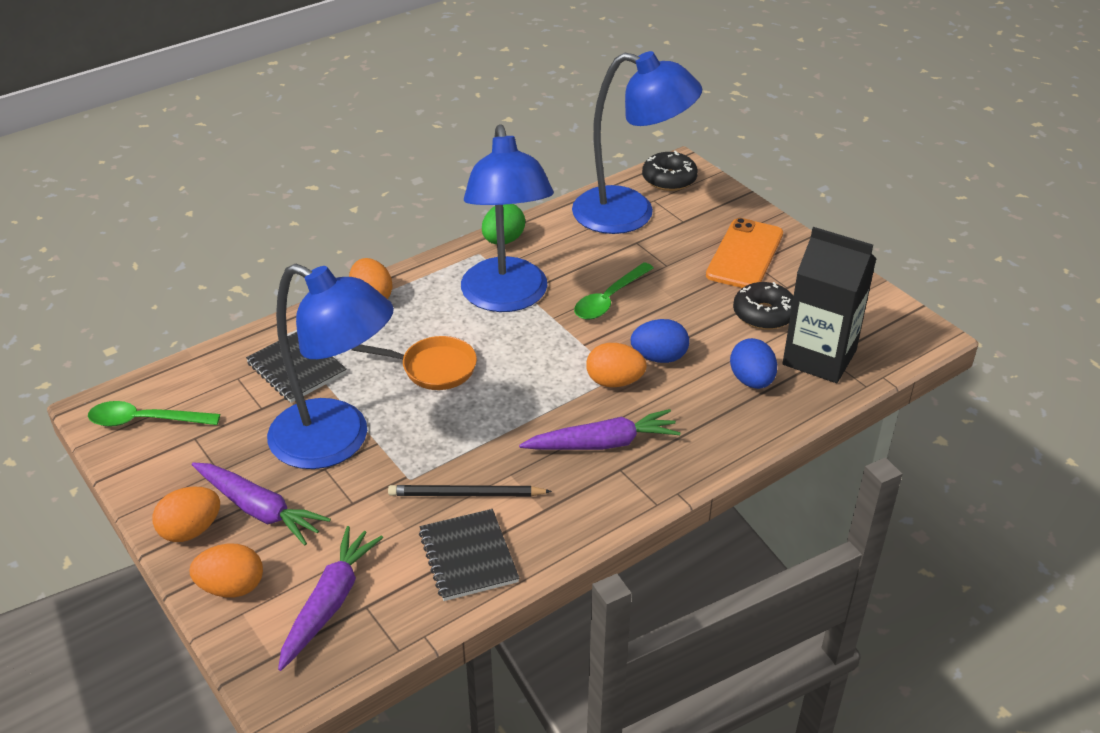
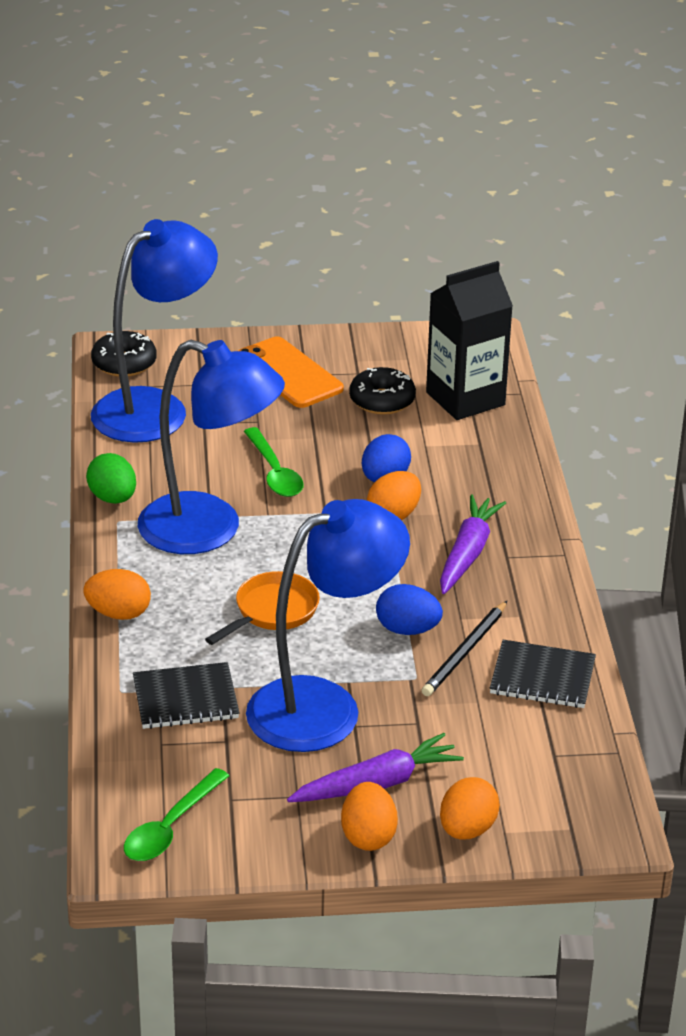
camera: 60 degrees left, 5 degrees down
(329, 603) = (534, 775): purple carrot -> none
(751, 381) = (461, 444): blue egg -> blue egg (407, 629)

